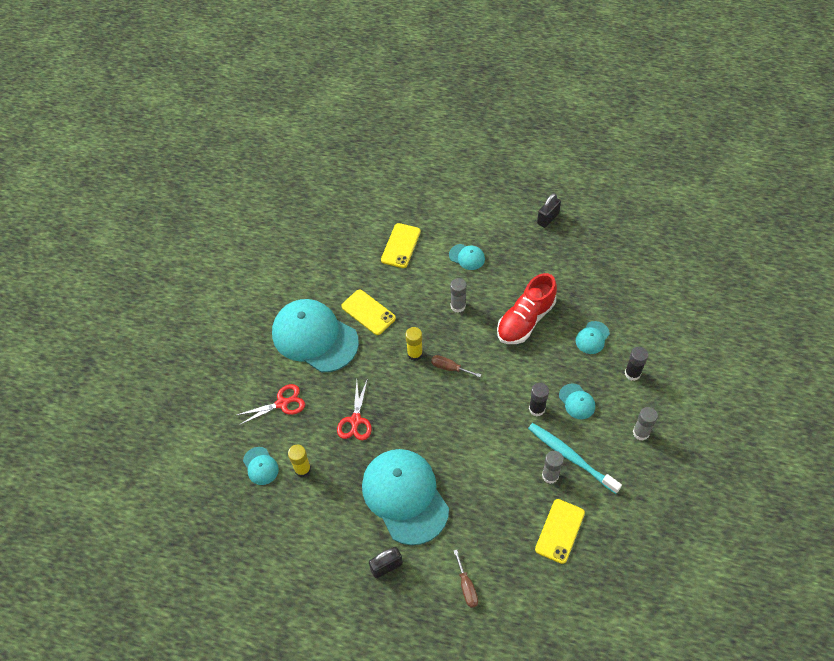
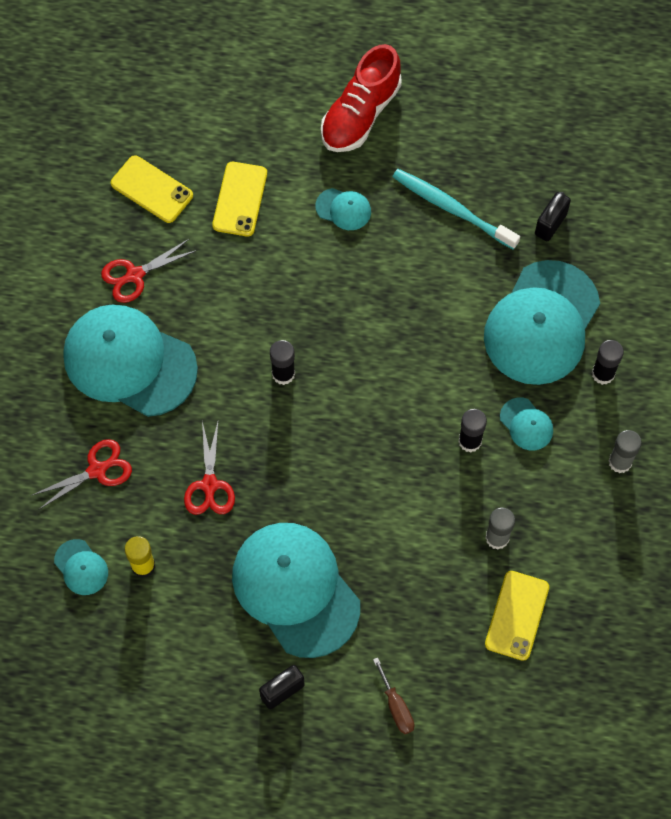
camera: 10 degrees left, 10 degrees up
(326, 285) = (134, 275): none -> red scissors
(368, 312) = (205, 314): yellow phone -> yellow phone (152, 189)
(415, 354) = (283, 374): yellow glue stick -> black glue stick
(449, 368) = (337, 391): brown screwdriver -> none
(458, 306) = (338, 291): grey glue stick -> none
(525, 320) = (441, 304): red shoe -> red shoe (360, 114)
(547, 218) = (460, 133): black padlock -> black padlock (550, 224)
(570, 456) = (523, 507): turquoise toothbrush -> turquoise toothbrush (451, 208)
(592, 338) = (541, 323): turquoise cap -> turquoise cap, size x2.37

